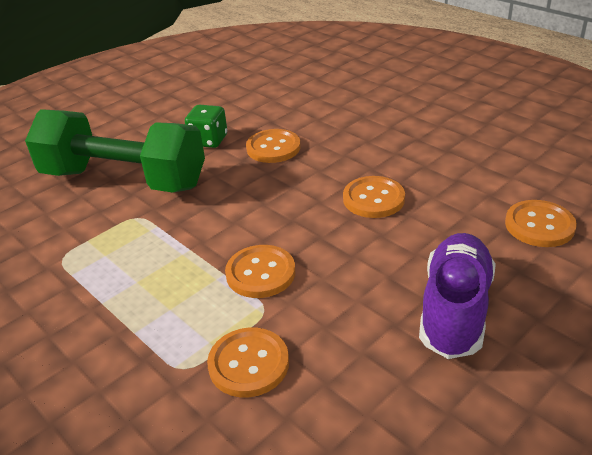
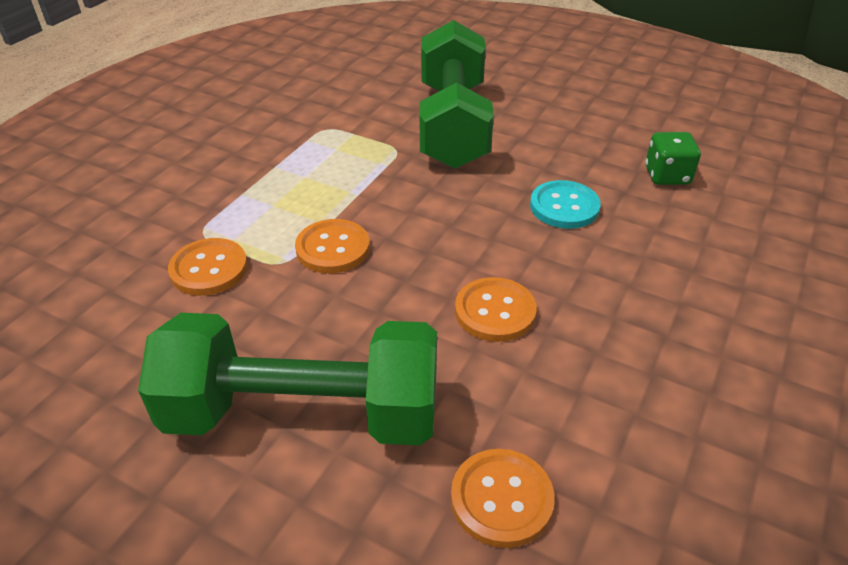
camera: 70 degrees right, 5 degrees up
(208, 140) = (552, 157): green dice -> green dice (667, 176)
(273, 148) = (564, 207): orange button -> turquoise button
(455, 310) = (303, 414): purple shoe -> green dumbbell

